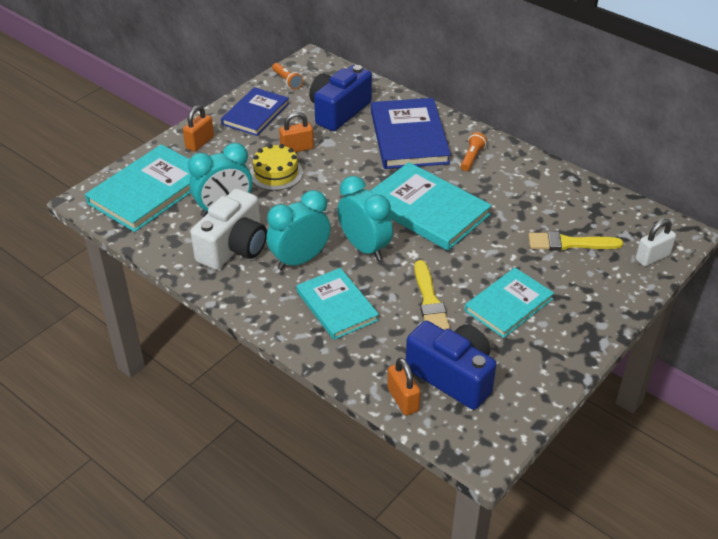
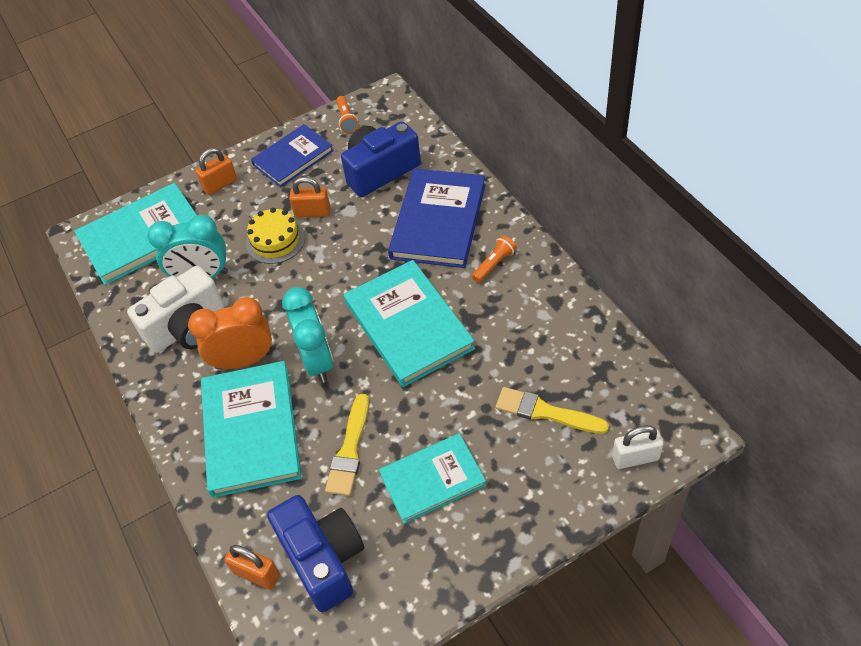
camera: 25 degrees right, 10 degrees up
(300, 260) = (244, 360): turquoise clock -> orange clock
(337, 306) = (251, 430): turquoise book -> turquoise book, size x1.52
(403, 399) = (256, 574): orange padlock -> orange padlock turned 60 degrees counterclockwise

